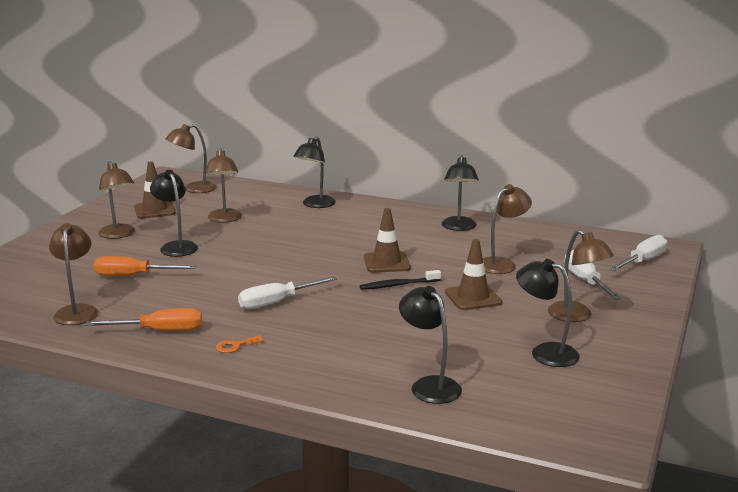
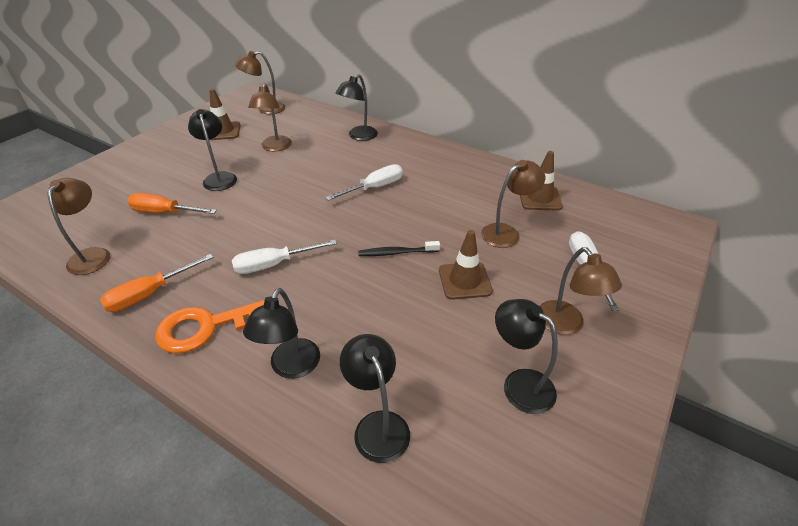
camera: 10 degrees right, 20 degrees up
(119, 235) = (179, 158): brown lamp -> none
(160, 331) = (150, 294): orange screwdriver -> orange screwdriver turned 135 degrees clockwise
(236, 346) = (208, 327): orange key -> orange key, size x2.40
(386, 263) = (396, 219): brown traffic cone -> brown traffic cone (539, 198)
(459, 227) = (478, 177): black lamp -> black lamp (291, 367)
(643, 261) = (651, 244): white screwdriver -> white screwdriver (374, 188)

